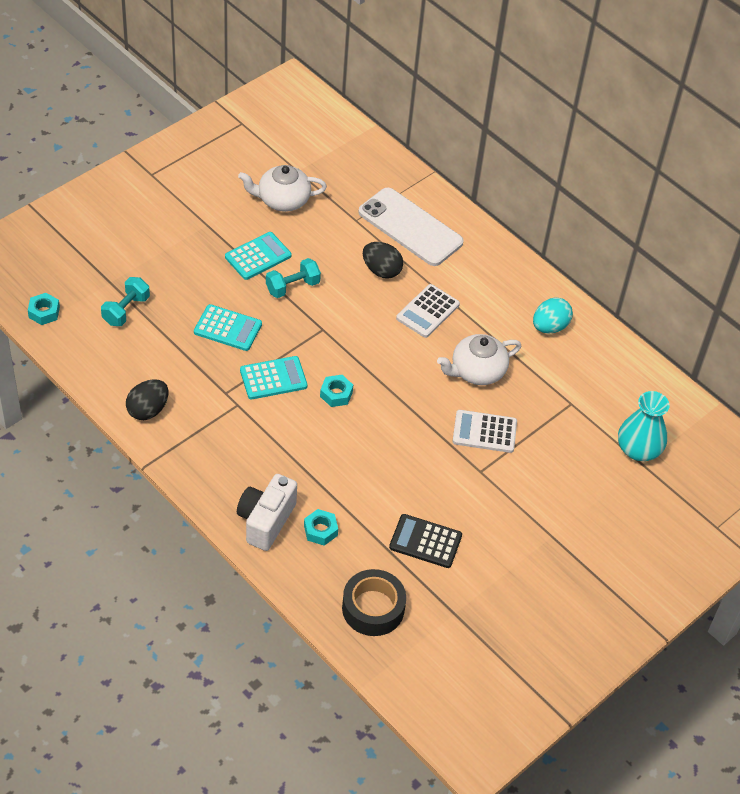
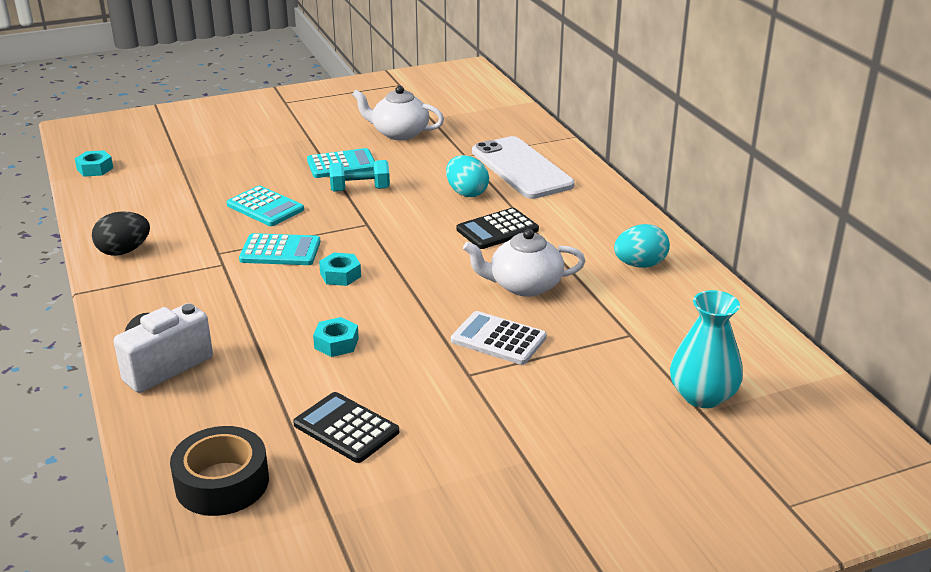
camera: 25 degrees right, 20 degrees down
(126, 310) = (174, 179): turquoise dumbbell -> none
(320, 530) = (221, 388): turquoise nut -> turquoise nut (336, 343)
(381, 270) = (466, 193): black egg -> turquoise egg
(428, 311) = (497, 230): white calculator -> black calculator

